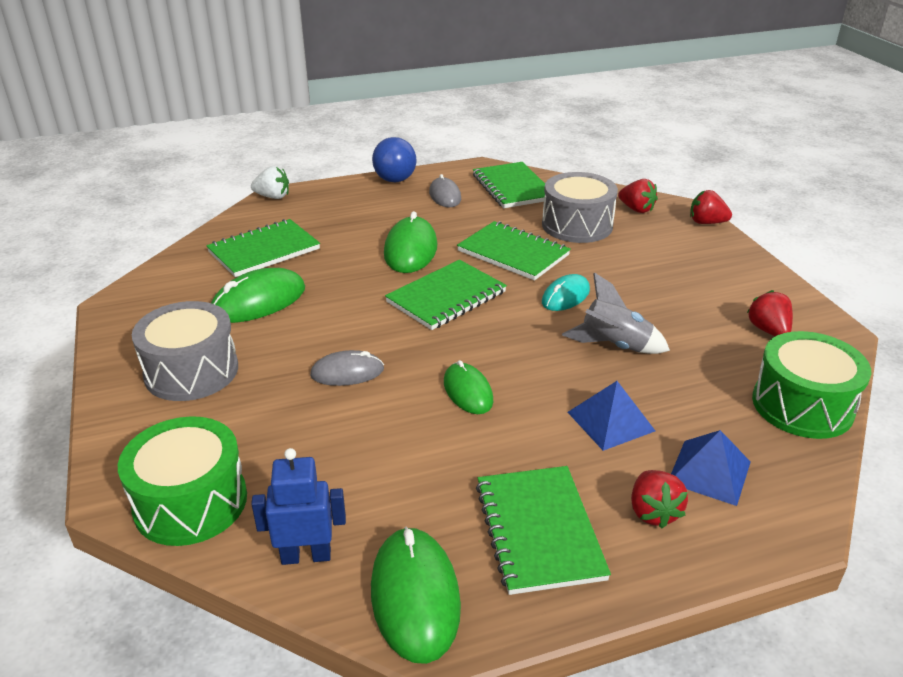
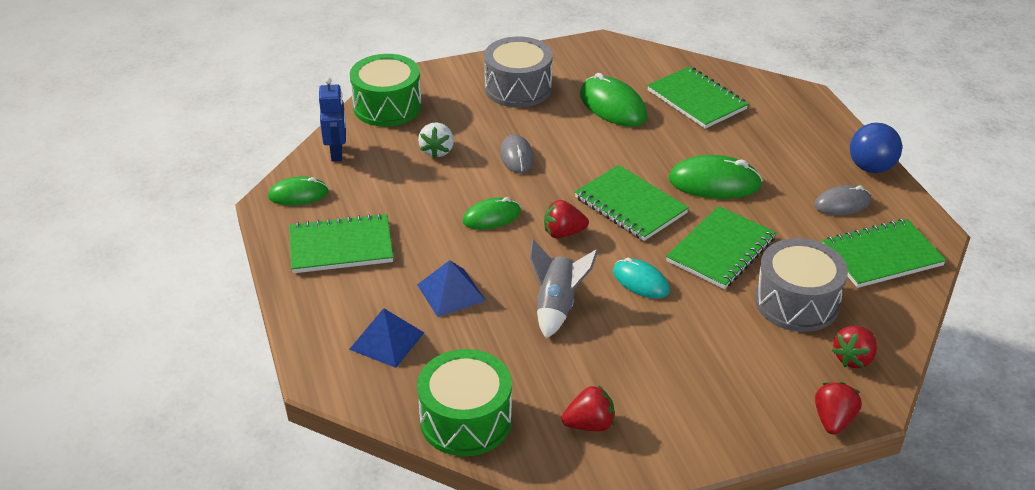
camera: 90 degrees right, 5 degrees up
(273, 197) = (804, 94): white strawberry -> white strawberry (437, 151)
(415, 596) = (298, 194): green mouse -> green mouse, size x0.64
(653, 512) = (349, 303): red strawberry -> red strawberry (563, 233)

